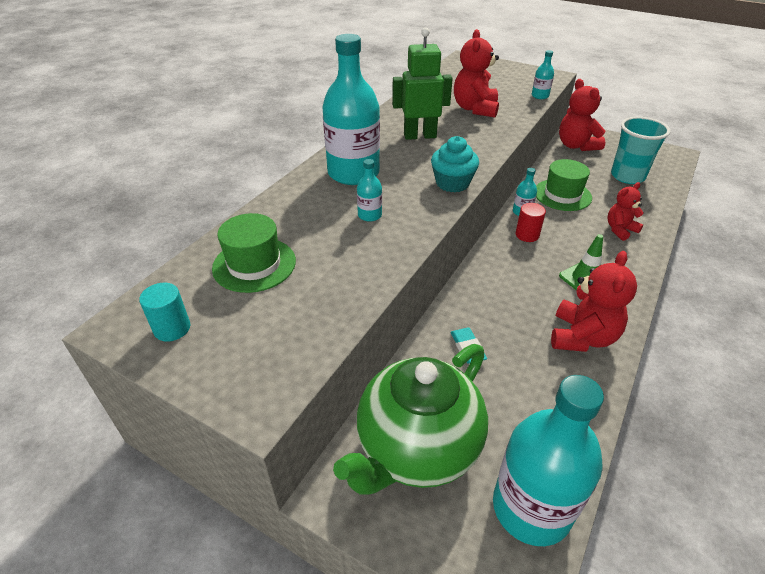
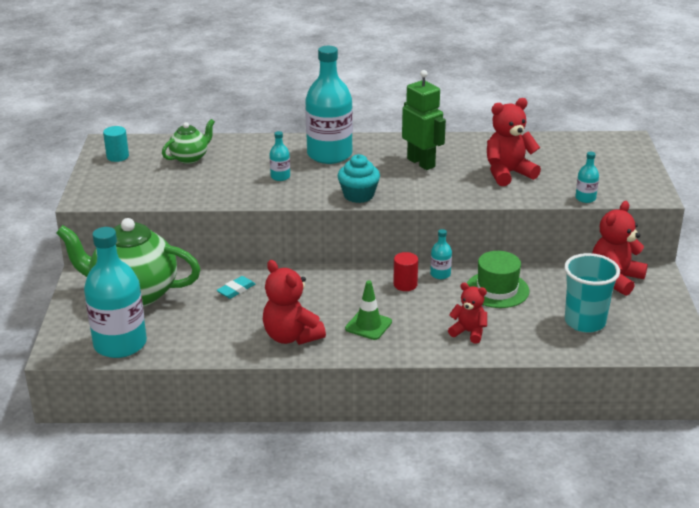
camera: 60 degrees right, 10 degrees down
(254, 264) = (190, 158): green hat -> green teapot
(582, 337) = (291, 336): red teddy bear -> red teddy bear turned 60 degrees clockwise

